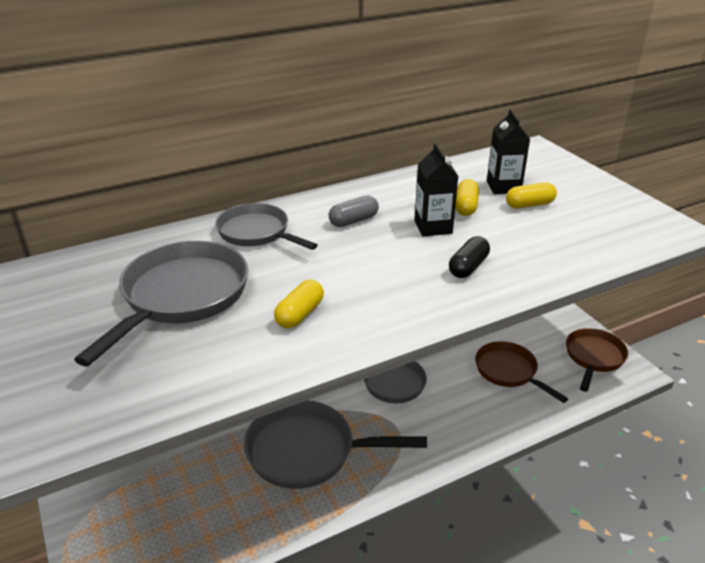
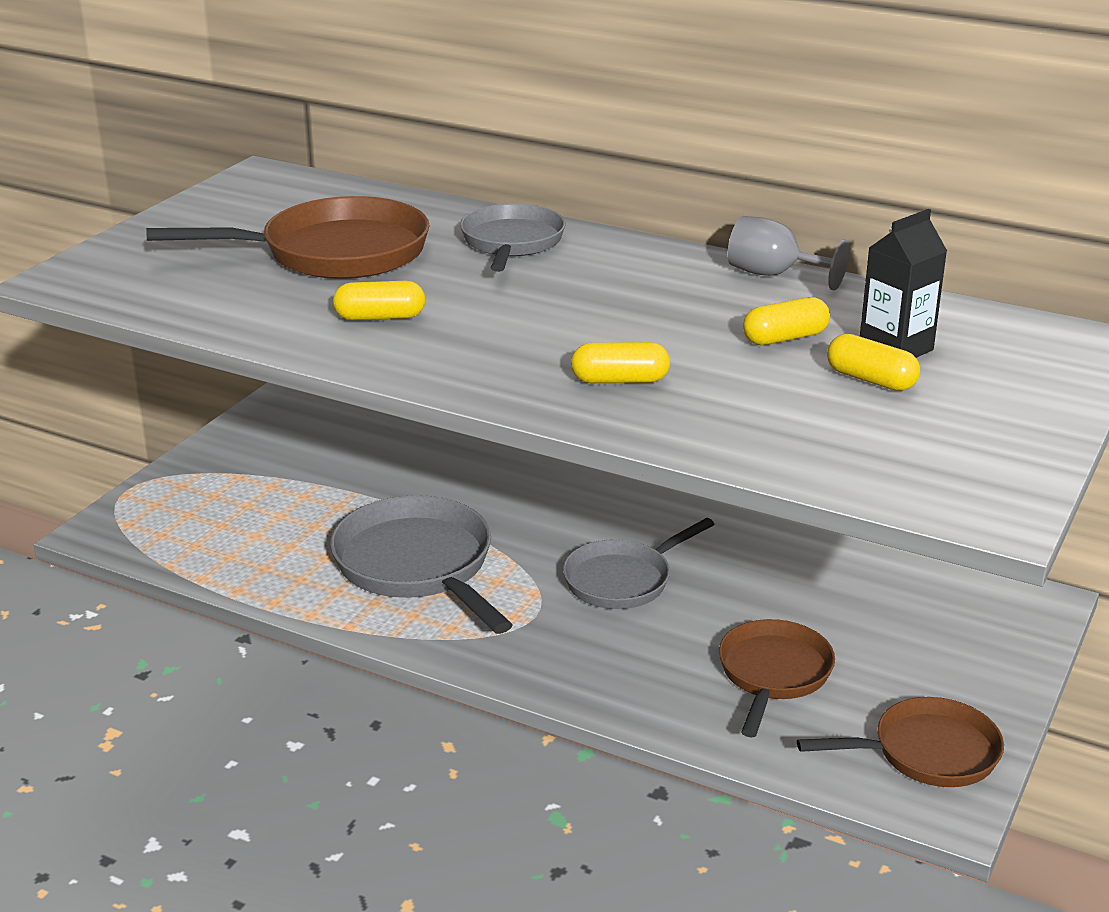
camera: 55 degrees right, 5 degrees down
(181, 296) = (334, 253): grey pan -> brown pan
(353, 221) = (625, 283): grey capsule -> none
(393, 182) = (773, 275): none -> grey goblet
(433, 227) = (689, 333): black carton -> none
(468, 267) = (620, 380): black capsule -> yellow capsule

